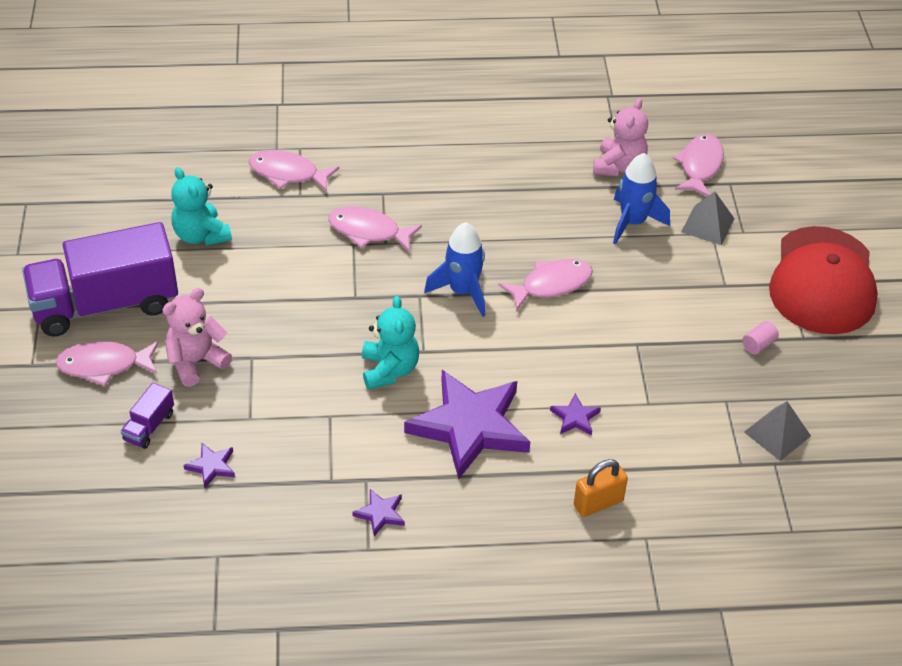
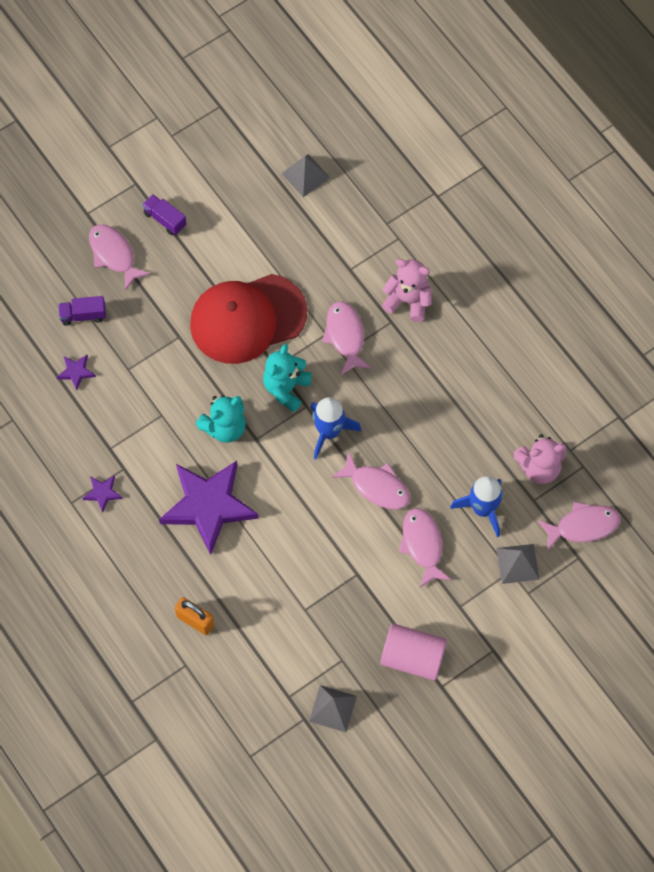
camera: 60 degrees right, 20 degrees up
(106, 304) = (165, 219): purple truck -> purple truck, size x0.40
(168, 178) = (305, 175): none -> grey pyramid
(196, 362) = (153, 306): pink teddy bear -> pink teddy bear (408, 300)
(201, 235) = (266, 233): turquoise teddy bear -> turquoise teddy bear (286, 388)
(288, 173) = (366, 247): pink fish -> pink fish (422, 545)
(575, 417) = (260, 568): purple star -> none
(758, 345) = (412, 657): pink cylinder -> pink cylinder, size x2.26
(823, 281) = (513, 674): red cap -> red cap (247, 319)

